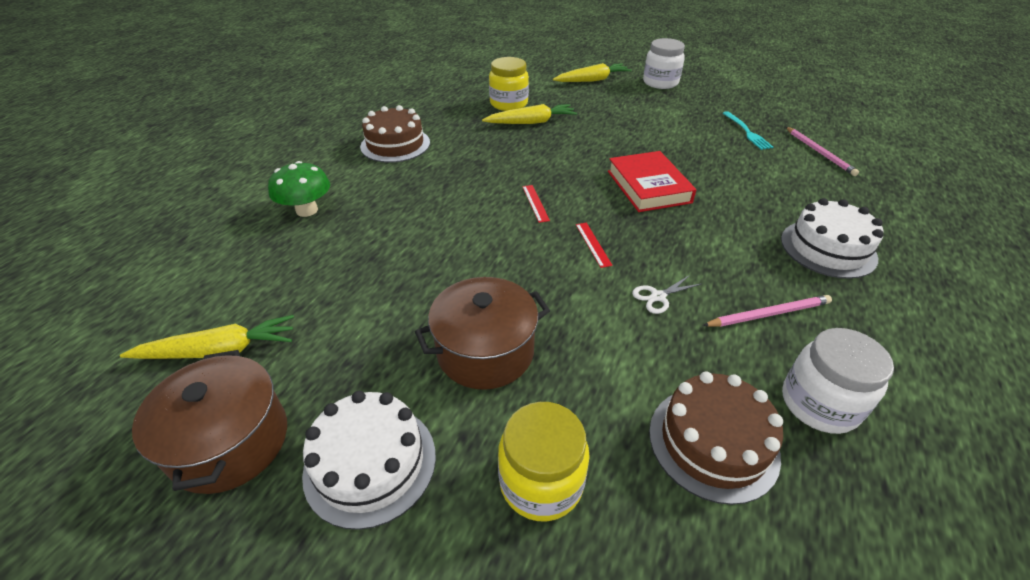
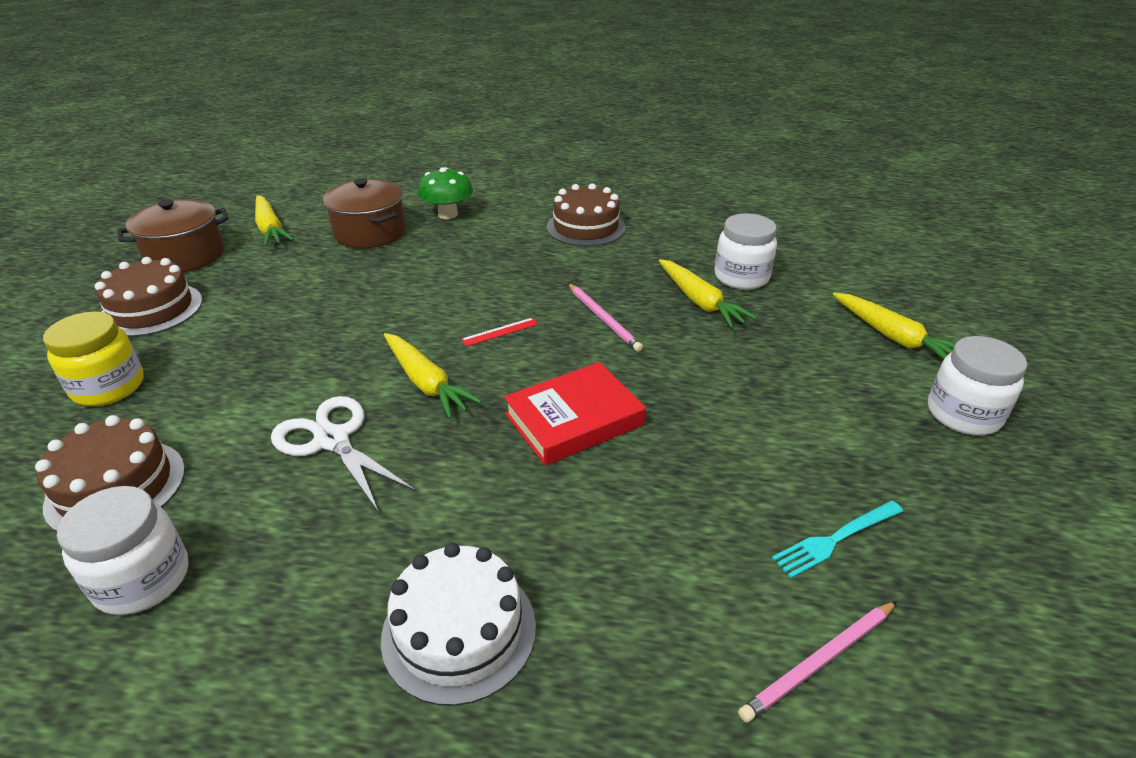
camera: 75 degrees right, 5 degrees down
(370, 463) = (151, 309): white cake -> brown cake
(485, 351) = (256, 338): brown pot -> brown pot (370, 232)
(509, 104) = (741, 277): yellow jar -> white jar
(593, 244) = (426, 383): red ruler -> yellow carrot
(658, 296) = (332, 440): white scissors -> white scissors, size x1.96
(769, 314) = (299, 542): pink pencil -> pink pencil (603, 319)

